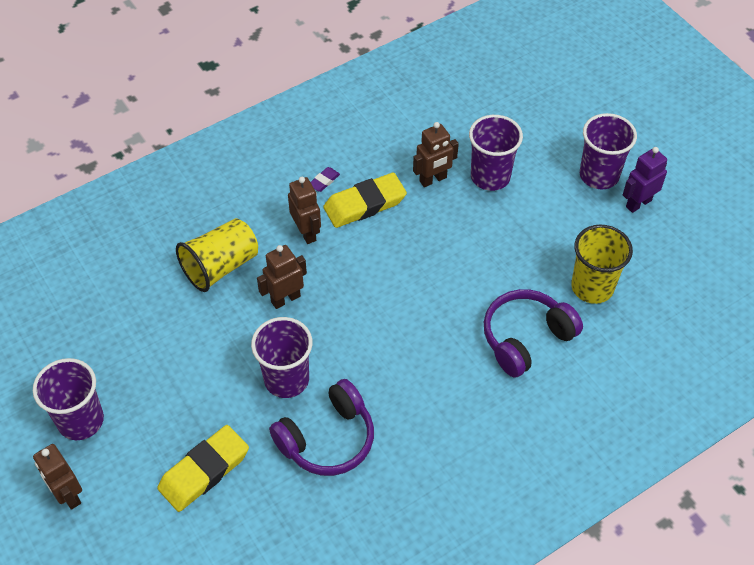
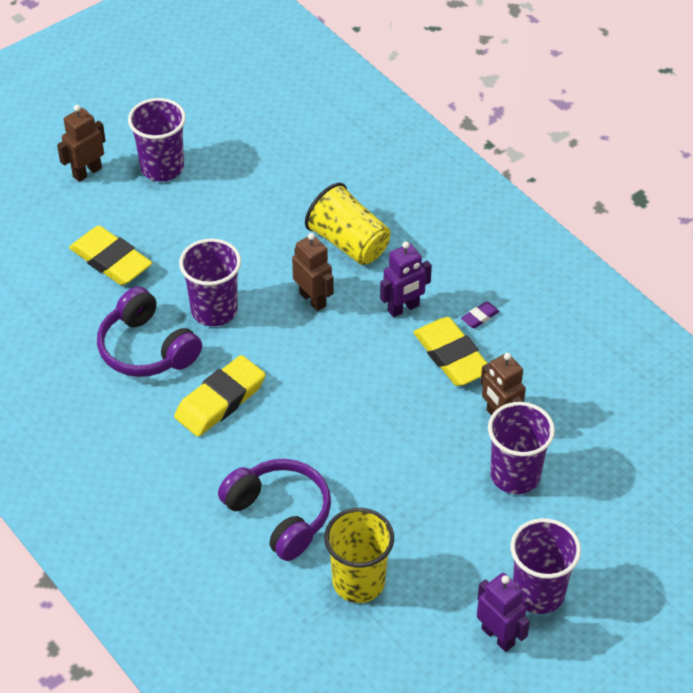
camera: 85 degrees right, 5 degrees down
(306, 232) = (403, 308): brown robot -> purple robot
(324, 181) = (480, 317): purple eraser -> purple eraser turned 75 degrees counterclockwise
(397, 378) = (220, 400): none -> yellow eraser

